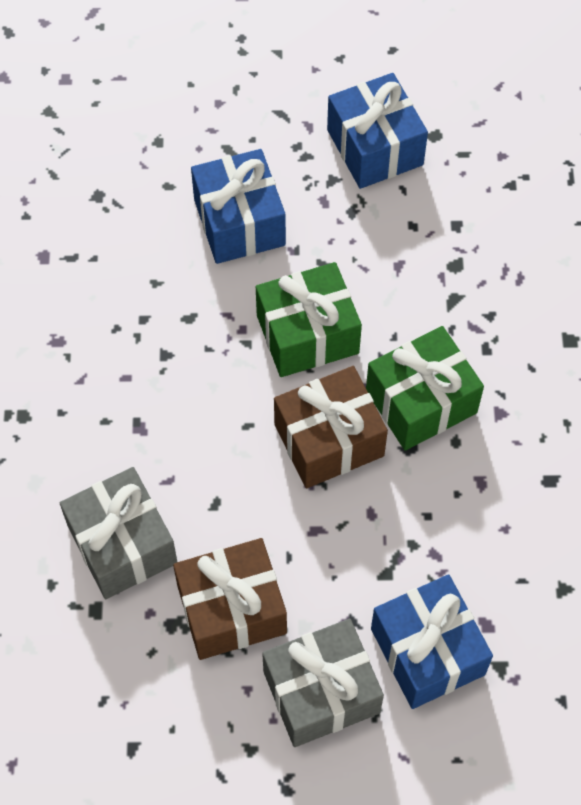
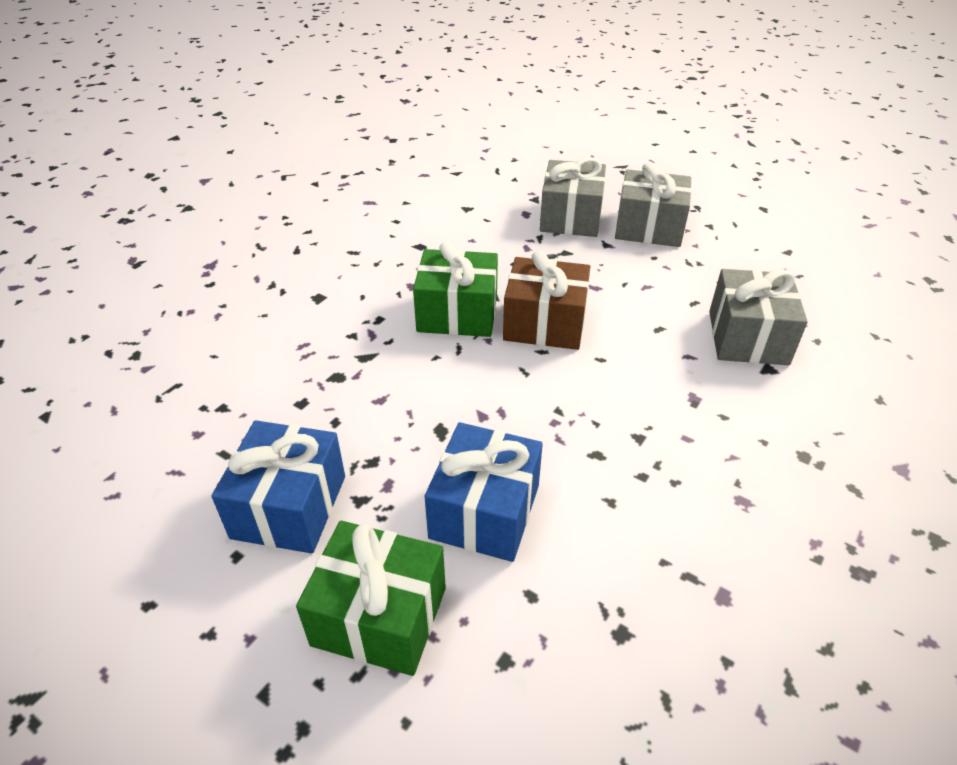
camera: 145 degrees left, 20 degrees down
(231, 609) = (683, 277): brown gift -> none
(307, 334) = (502, 391): green gift -> green gift (379, 616)
(427, 651) = (570, 217): blue gift -> grey gift

